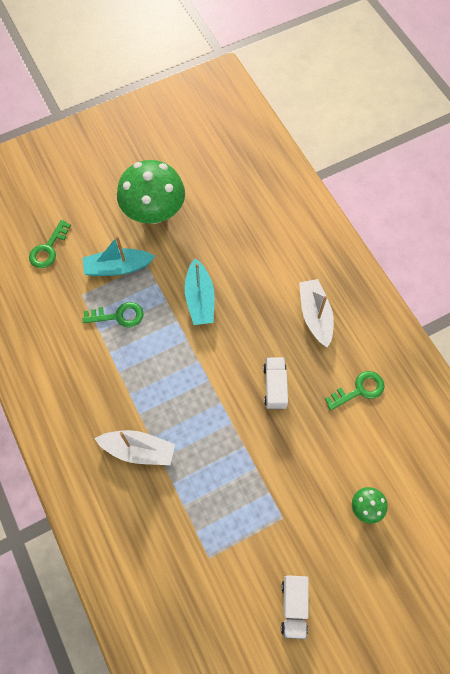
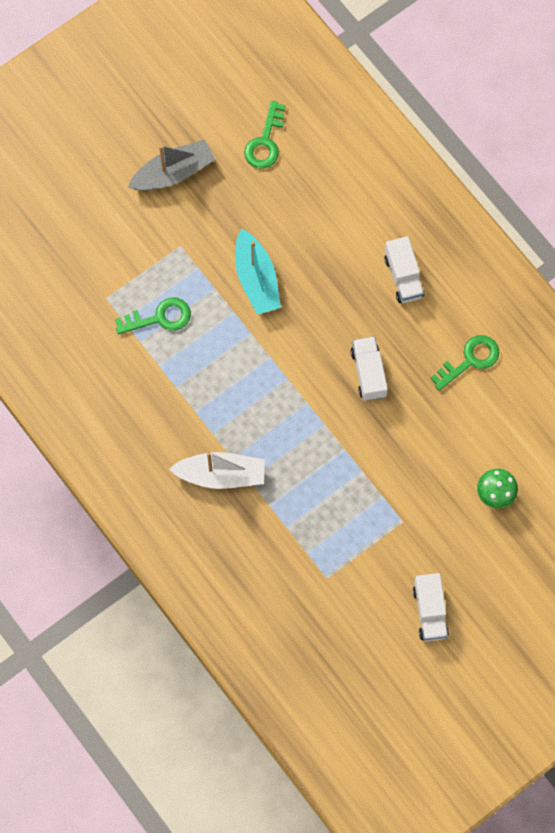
camera: 10 degrees left, 5 degrees up
(48, 249) = (48, 245): green key -> green key (265, 142)
(118, 267) = (143, 255): turquoise boat -> none
(154, 212) = (173, 173): green mushroom -> grey boat
(315, 315) = (403, 277): white boat -> white truck

